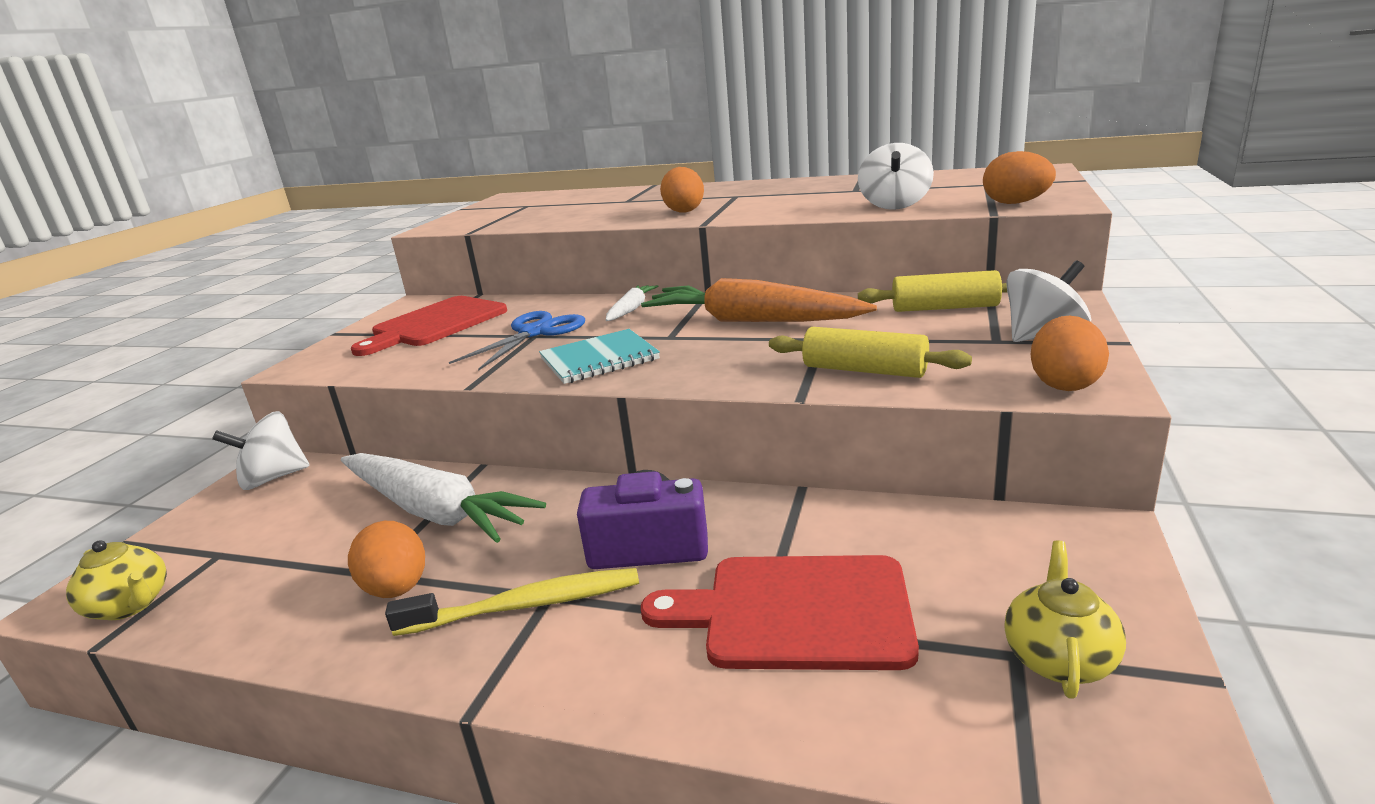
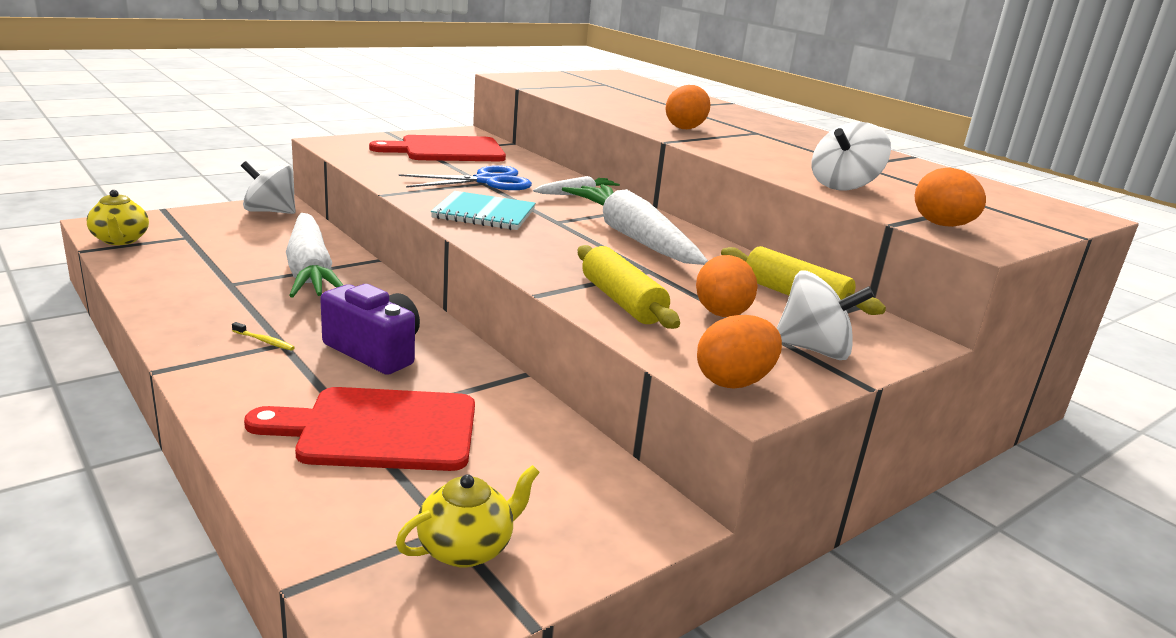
camera: 30 degrees right, 0 degrees up
(397, 589) = (227, 298): orange egg -> orange egg (721, 314)
(526, 605) = (264, 341): yellow toothbrush -> yellow toothbrush, size x0.40
(751, 321) = (632, 237): orange carrot -> white carrot
(796, 612) = (380, 430): red cutting board -> red cutting board turned 45 degrees counterclockwise

